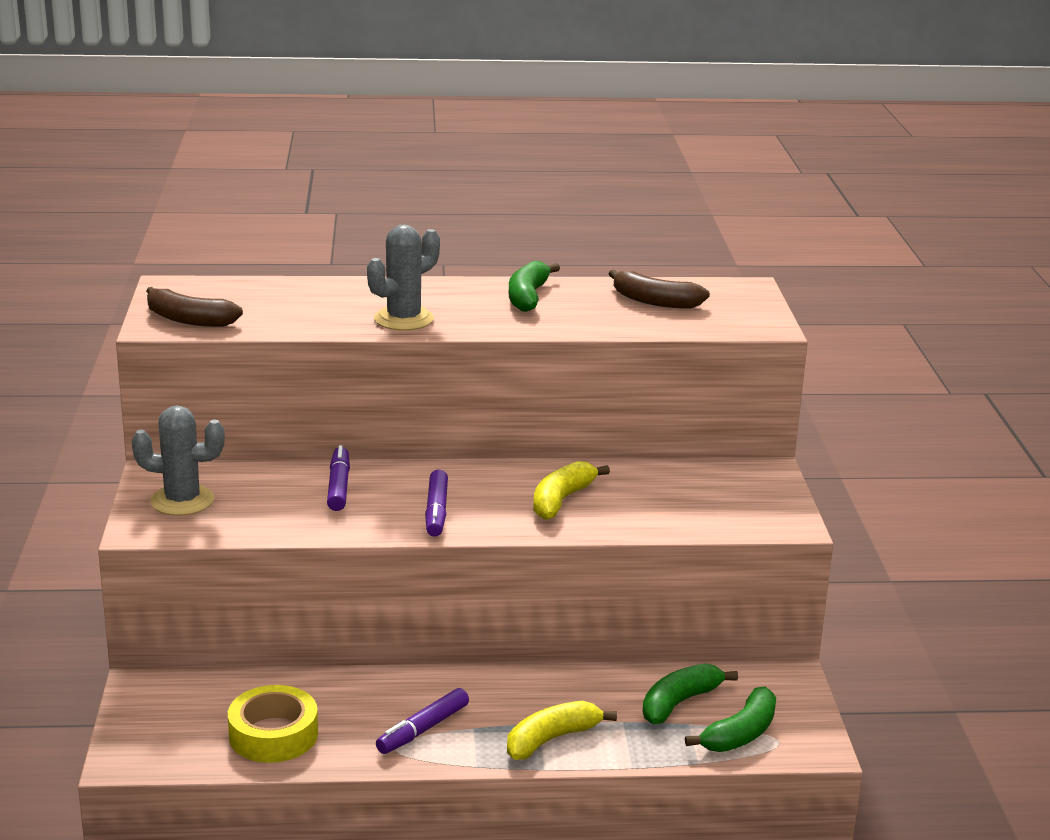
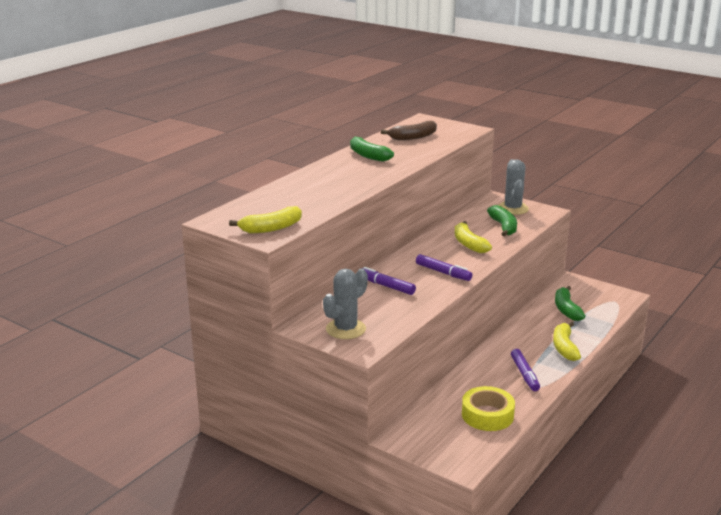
camera: 50 degrees left, 0 degrees up
(189, 320) = (271, 228): brown banana -> yellow banana
(403, 319) = (353, 185): grey cactus -> grey cactus (512, 209)
(740, 734) = (602, 306): green banana -> green banana (503, 227)

